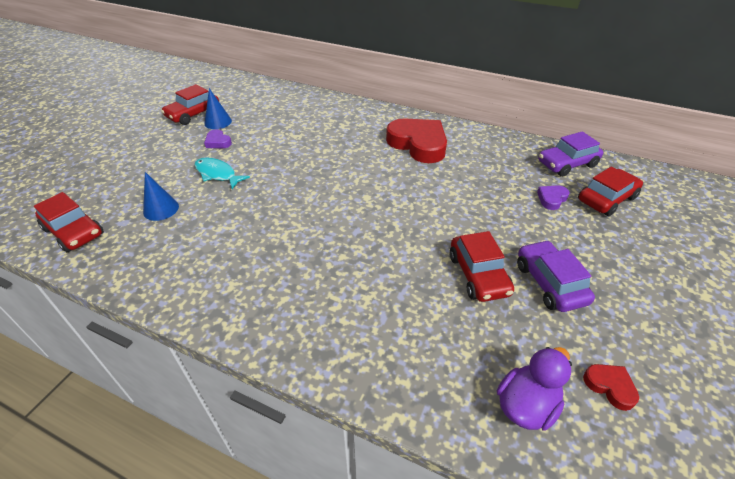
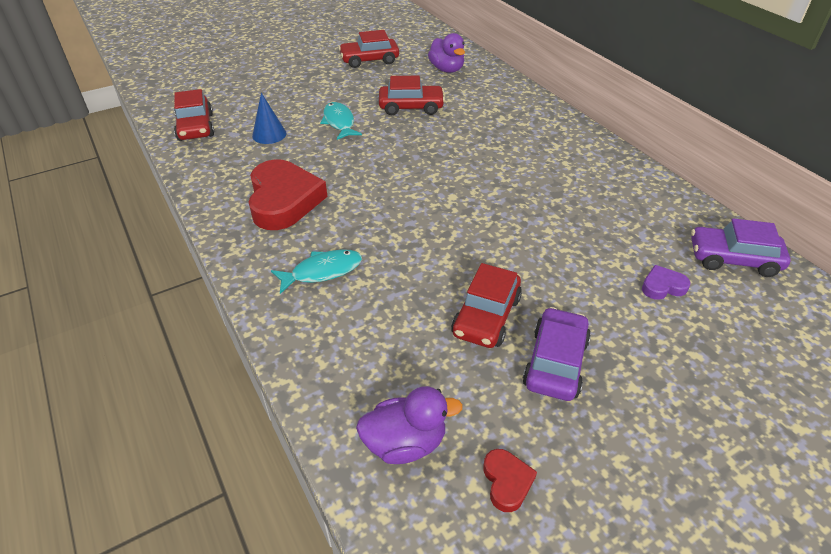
camera: 35 degrees right, 0 degrees up
(218, 122) = (384, 74): blue cone -> none
(218, 142) = (366, 93): purple heart -> none
(266, 102) = (447, 69): none -> purple duck
(328, 305) = (322, 271): none -> turquoise fish
(418, 144) = (564, 167): red heart -> red heart (284, 200)
(606, 199) = (740, 318): red car -> red car (411, 107)

